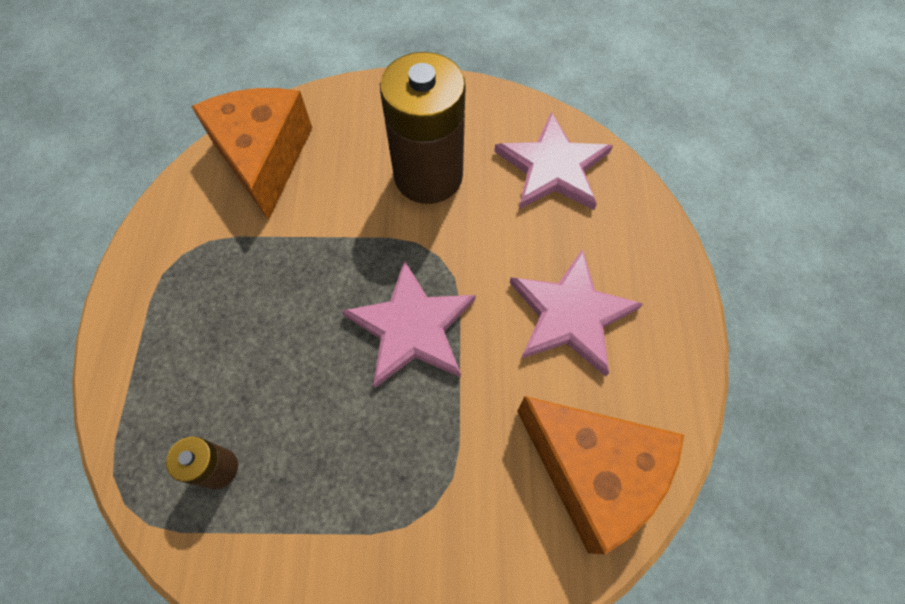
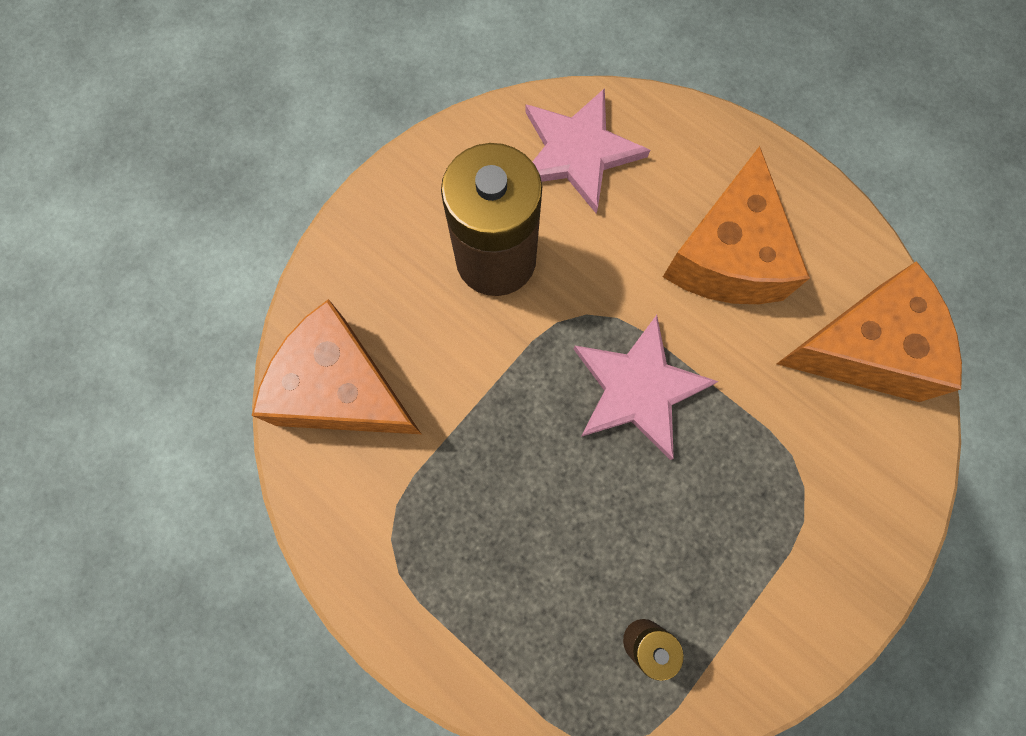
camera: 50 degrees left, 10 degrees up
(570, 314) = (727, 256): pink star -> orange cheese

